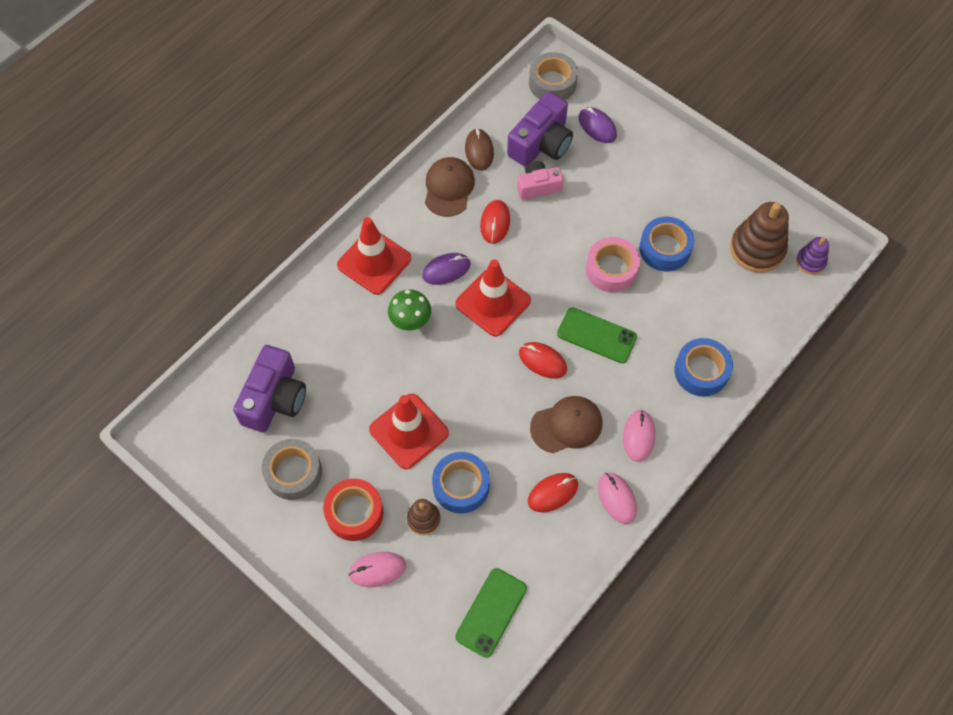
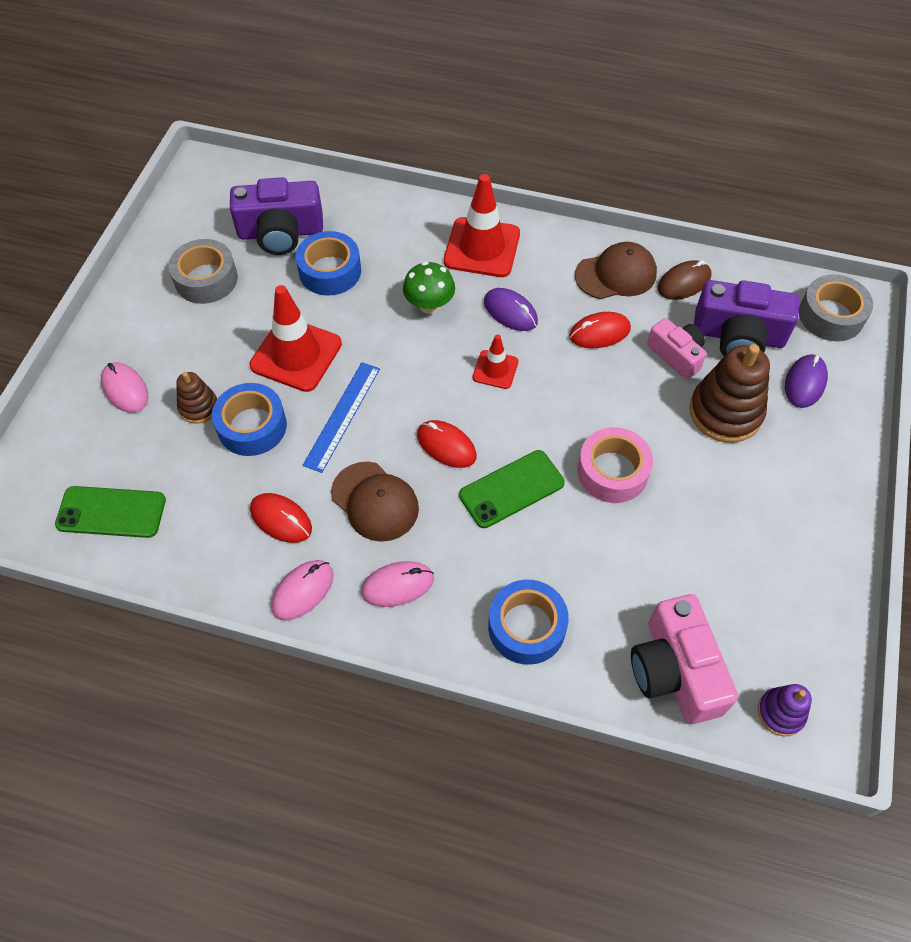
camera: 65 degrees right, 5 degrees down
(354, 513) = (182, 345): red tape -> none
(482, 419) = (342, 416): none -> blue ruler
(493, 302) = (495, 369): red traffic cone -> red traffic cone, size x0.54
(542, 361) = (446, 446): red mouse -> red mouse turned 60 degrees counterclockwise
(596, 335) = (511, 489): green phone -> green phone turned 60 degrees clockwise
(665, 249) = (680, 520): blue tape -> blue tape (330, 271)
(757, 249) = (754, 633): brown stacking toy -> brown stacking toy (725, 412)
(763, 303) = (675, 671): none -> pink camera

